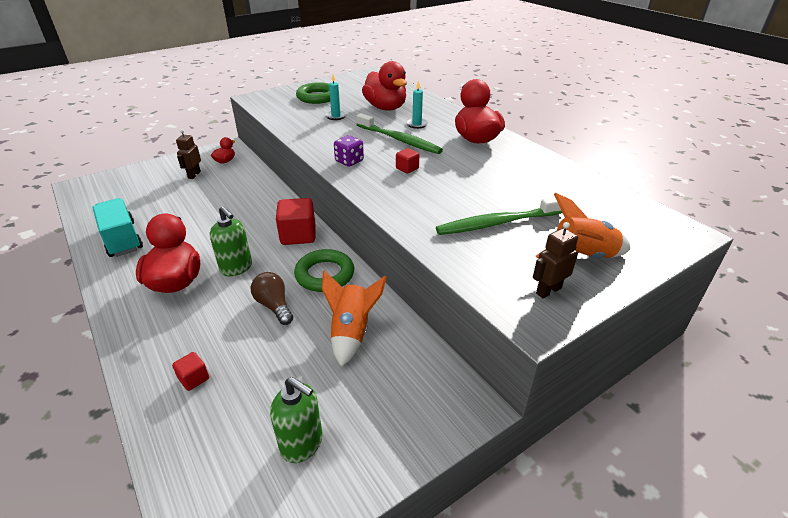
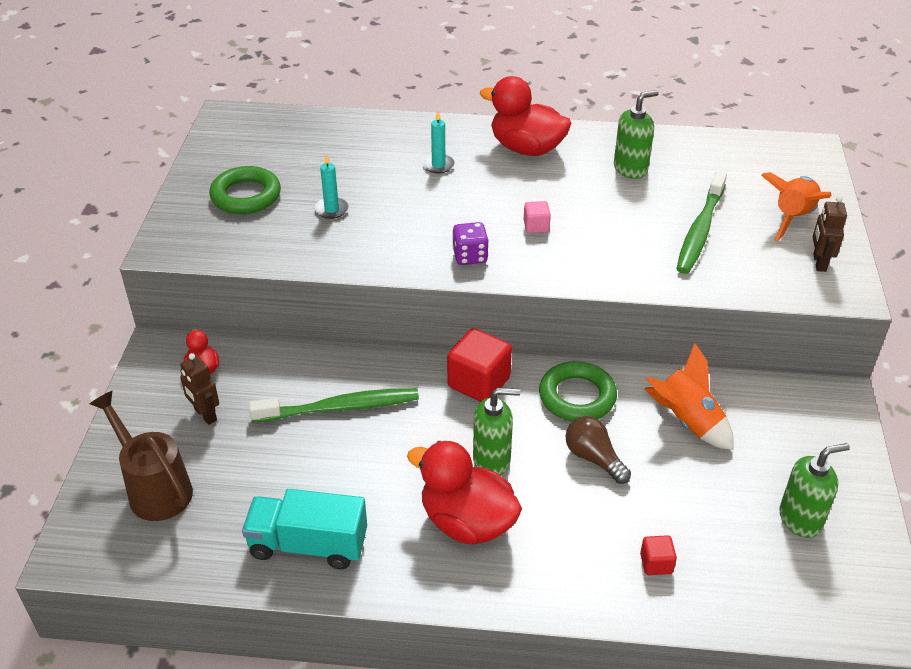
camera: 50 degrees left, 5 degrees up
(133, 185) = (155, 489): none -> brown watering can
(274, 306) = (594, 458): brown light bulb -> brown light bulb turned 45 degrees clockwise
(385, 108) = (361, 162): red duck -> none
(399, 140) = (462, 197): green toothbrush -> green toothbrush (340, 408)
(407, 168) = (536, 226): red cube -> pink cube
(517, 175) = (630, 169): none -> green soap dispenser

